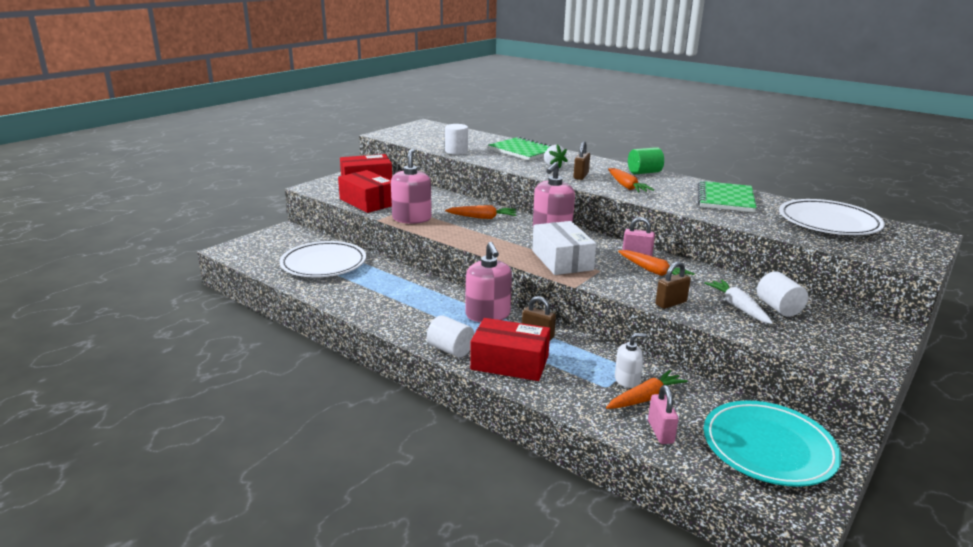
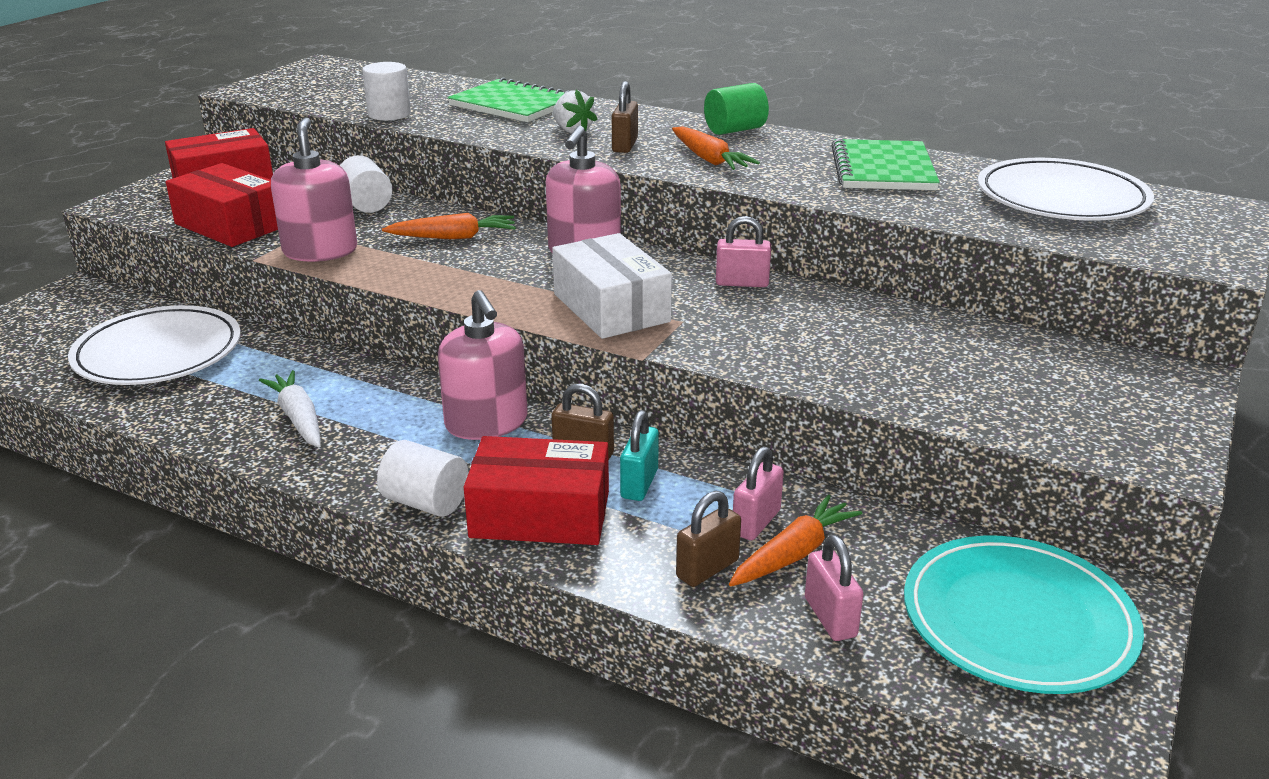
camera: 10 degrees left, 5 degrees up
(566, 353) = (639, 484): none -> turquoise padlock
(627, 380) = (756, 522): white soap dispenser -> pink padlock
(653, 271) = (776, 313): orange carrot -> none
(671, 303) = (816, 372): brown padlock -> brown padlock (707, 569)
(738, 307) = (932, 367): white carrot -> white carrot (298, 418)
(778, 308) = (999, 361): white cylinder -> white cylinder (366, 204)

